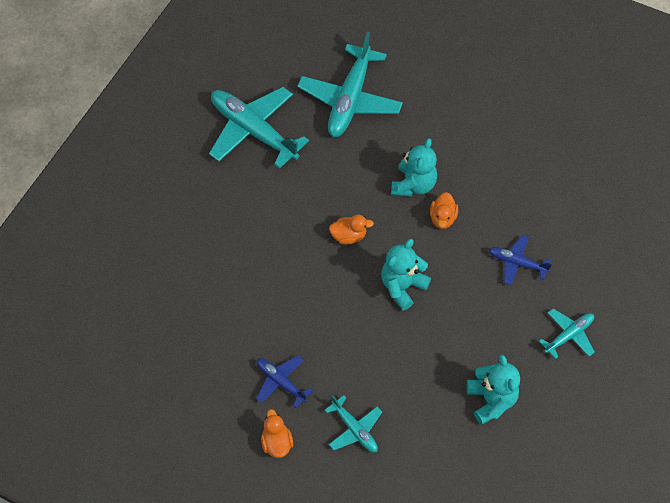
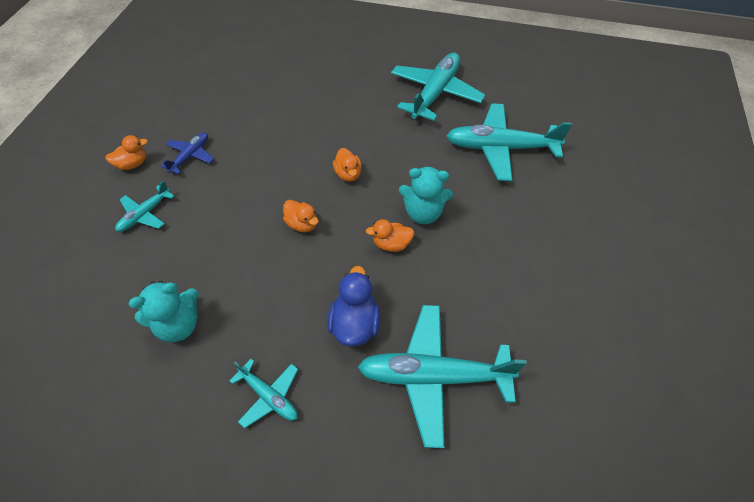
camera: 75 degrees right, 5 degrees down
(402, 286) = (302, 224): turquoise teddy bear -> orange duck
(517, 263) = (355, 324): blue plane -> blue duck
(572, 218) = (433, 376): none -> turquoise plane

